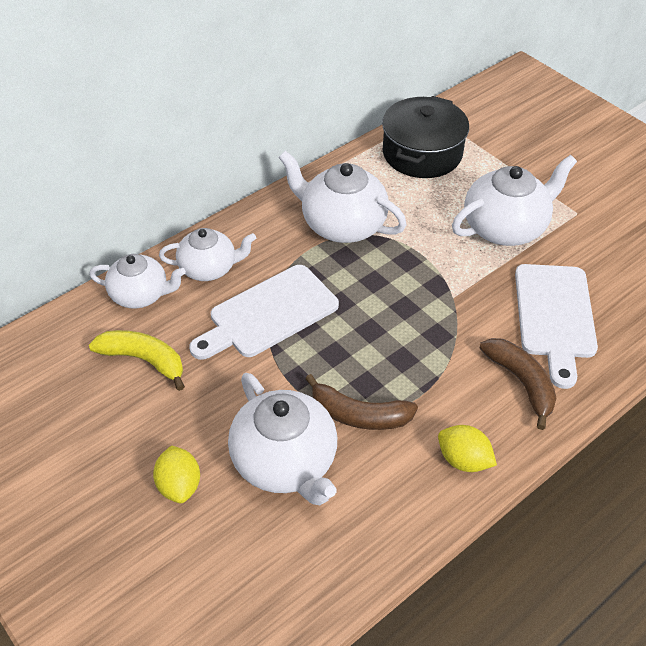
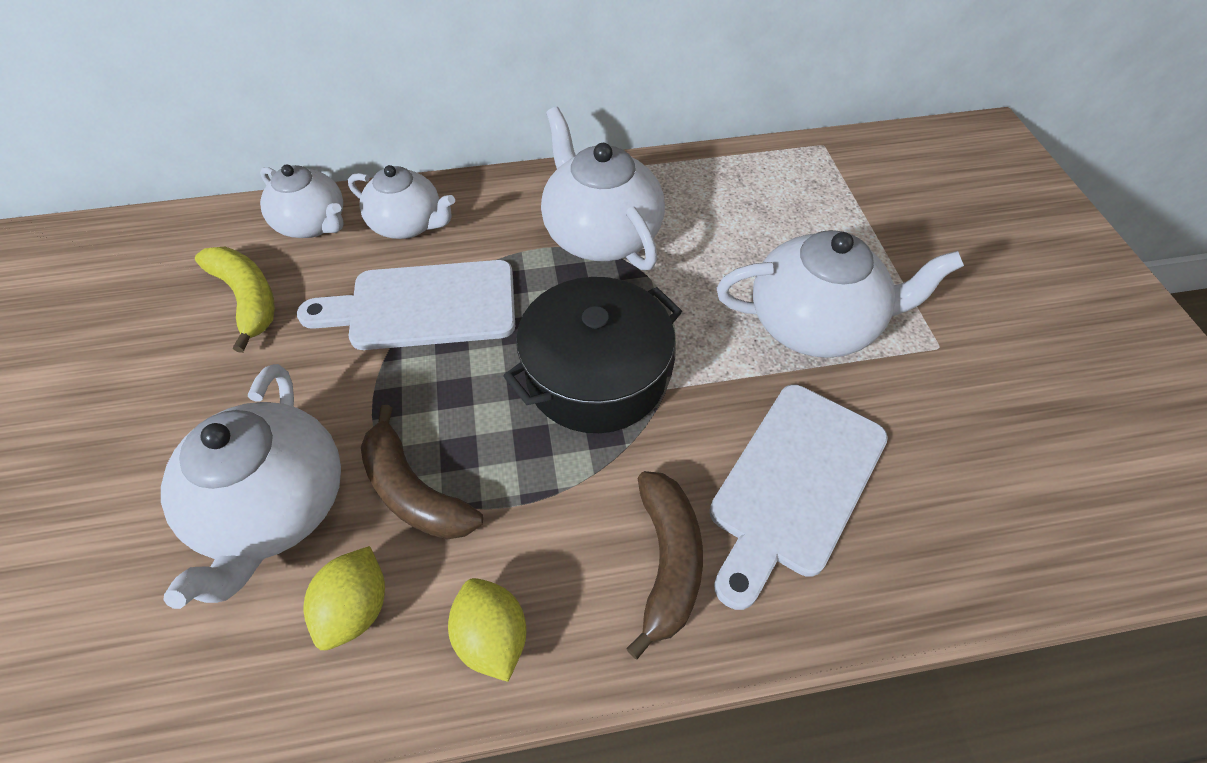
camera: 30 degrees right, 5 degrees up
(179, 485) = (140, 471): yellow lemon -> yellow lemon (356, 608)
(422, 153) = (773, 186): black pot -> black pot (596, 376)

